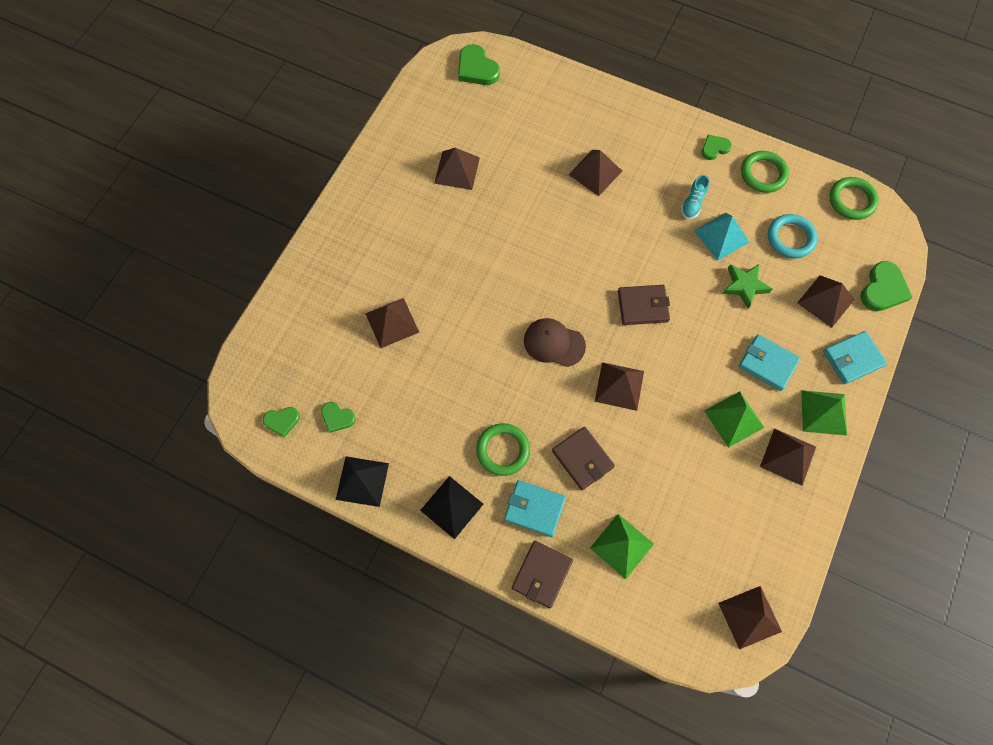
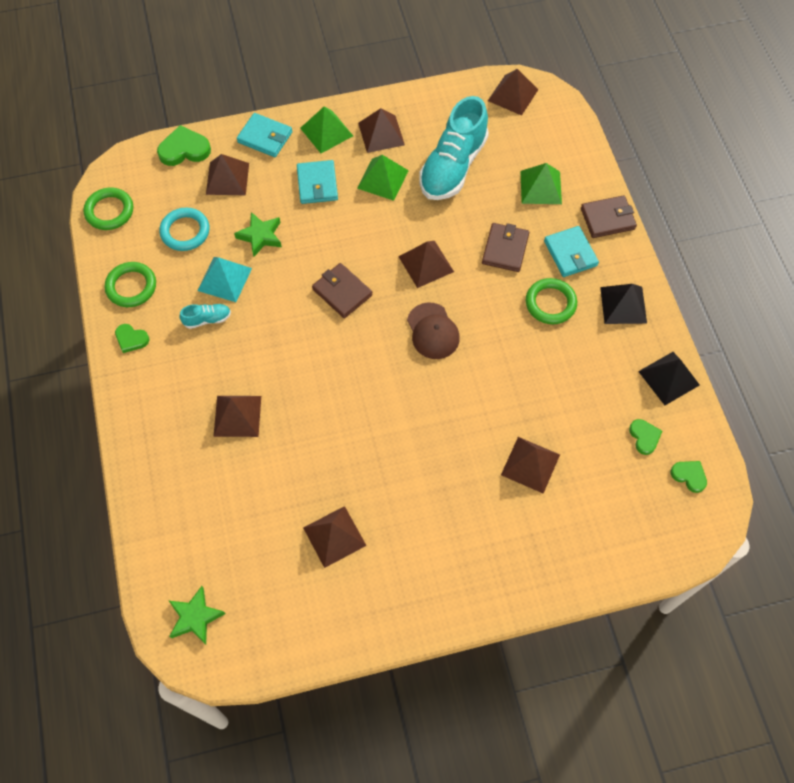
camera: 130 degrees left, 5 degrees down
(477, 69) = (195, 617): green heart -> green star
(703, 488) = (453, 166): none -> turquoise shoe

